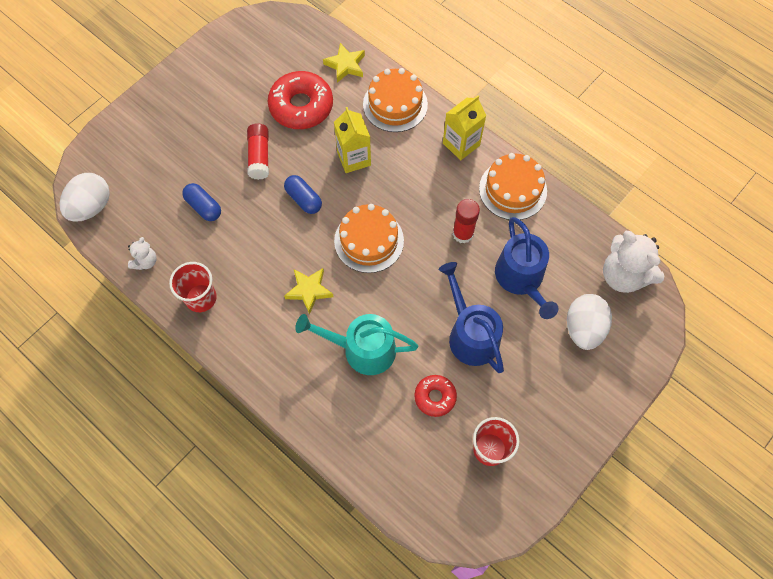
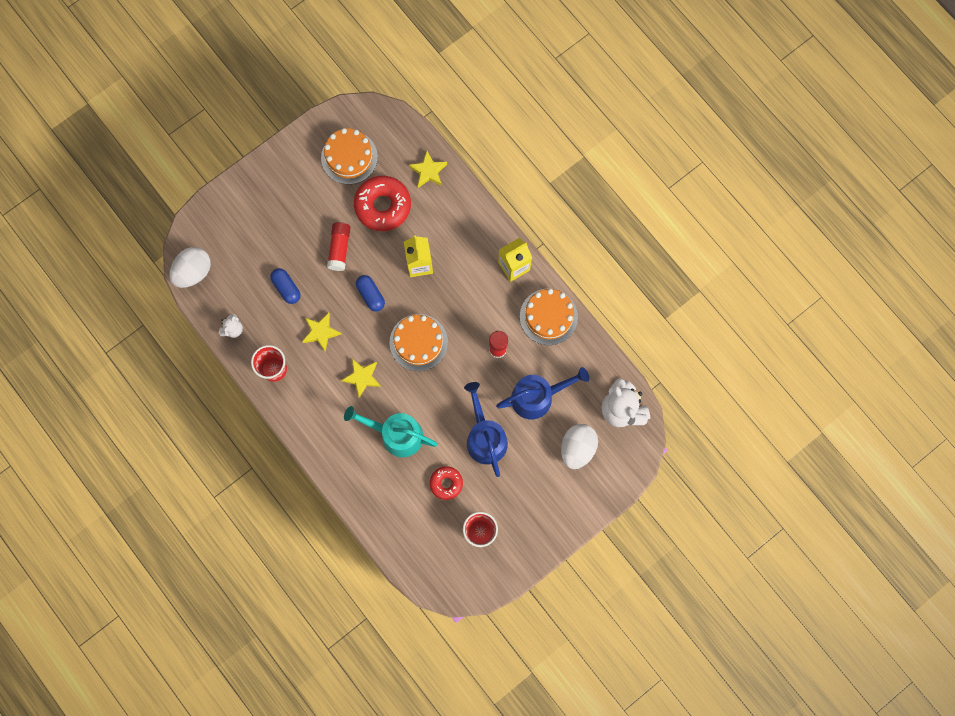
camera: 10 degrees right, 10 degrees up
(251, 248) = (321, 332): none -> yellow star
(395, 104) = (464, 218): orange cake -> orange cake (349, 157)
(521, 278) = (537, 397): blue watering can -> blue watering can turned 105 degrees counterclockwise

